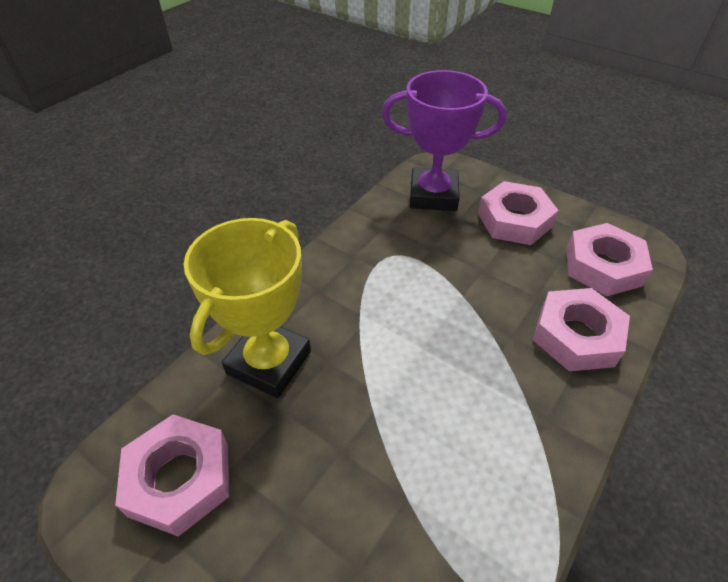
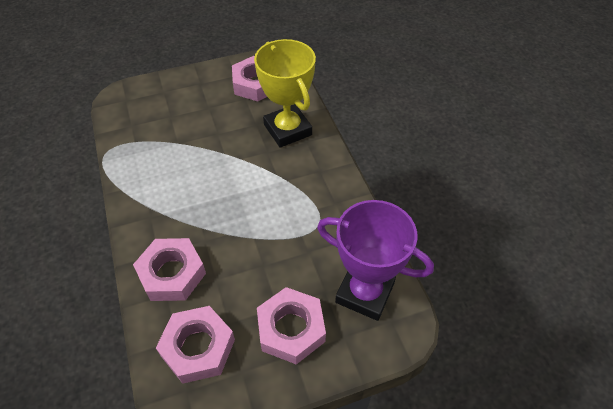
camera: 125 degrees right, 5 degrees up
(433, 195) = (364, 293): purple trophy -> purple trophy turned 75 degrees clockwise

